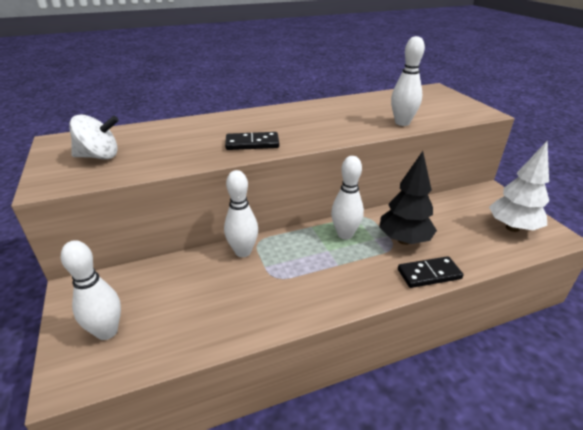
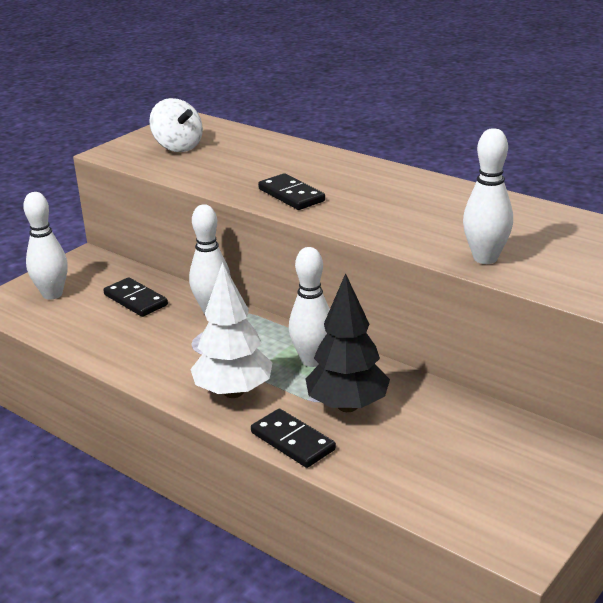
camera: 60 degrees right, 5 degrees down
(182, 284) = (135, 300): none -> black domino
(512, 228) = (491, 495): white tree -> white tree (233, 392)

